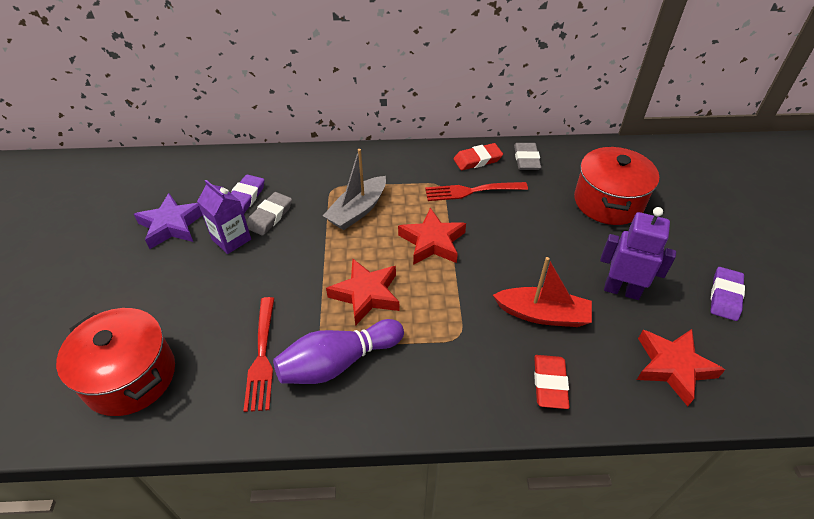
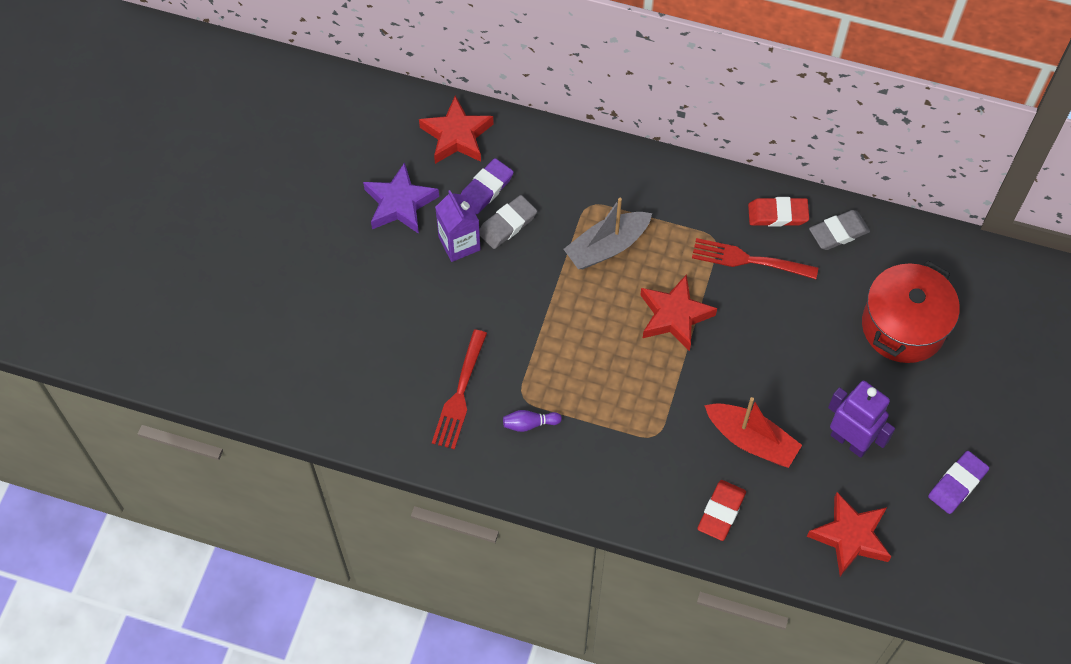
camera: 20 degrees right, 15 degrees up
(130, 376) = (337, 374): red pot -> none
(338, 362) = (530, 424): purple bowling pin -> purple bowling pin, size x0.44
(366, 294) = (580, 358): red star -> red star (457, 136)
(526, 159) = (838, 232): grey eraser -> grey eraser turned 45 degrees clockwise

